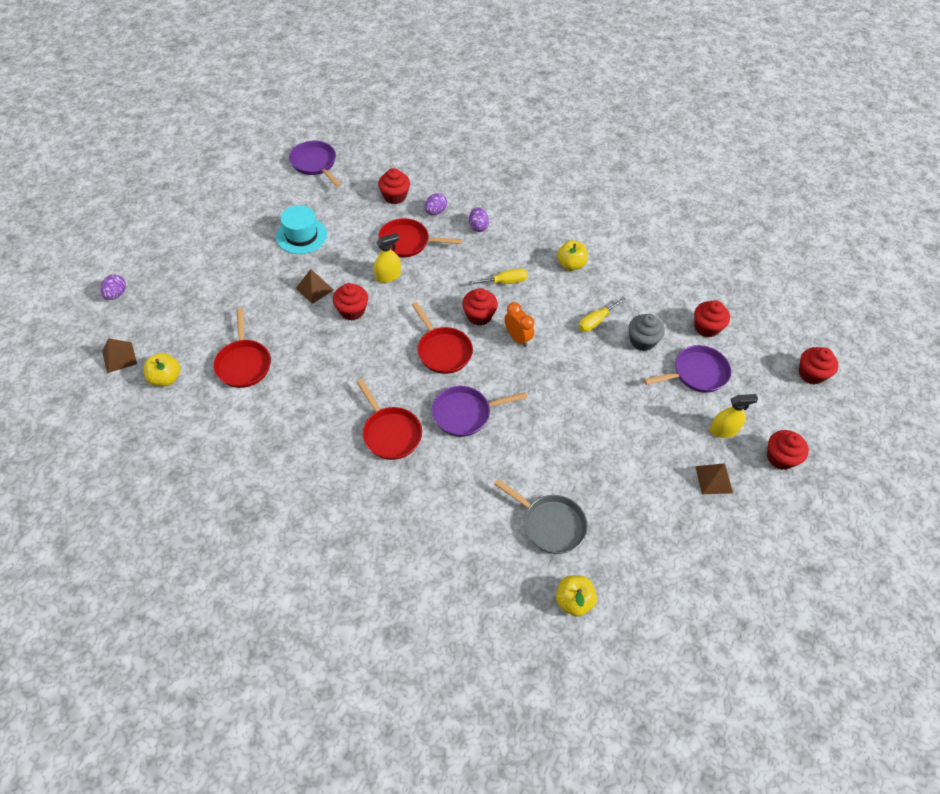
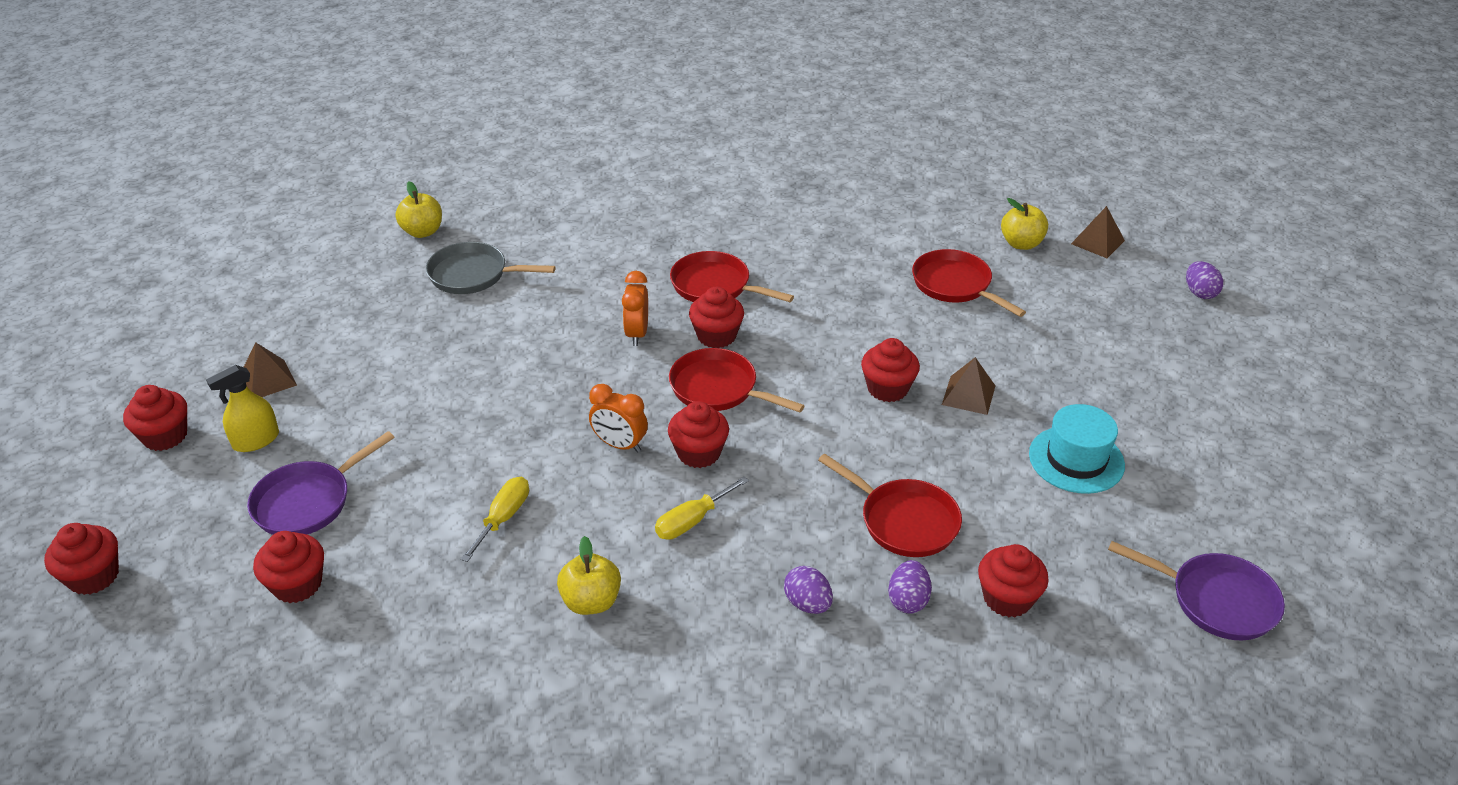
camera: 155 degrees right, 15 degrees down
(388, 276) = (884, 454): yellow spray bottle -> none
(408, 242) = (904, 521): red pan -> red pan turned 60 degrees clockwise
(418, 389) = (716, 336): none -> red cupcake
(465, 413) = (637, 334): purple pan -> orange clock
(642, 341) = (412, 517): grey cupcake -> none

